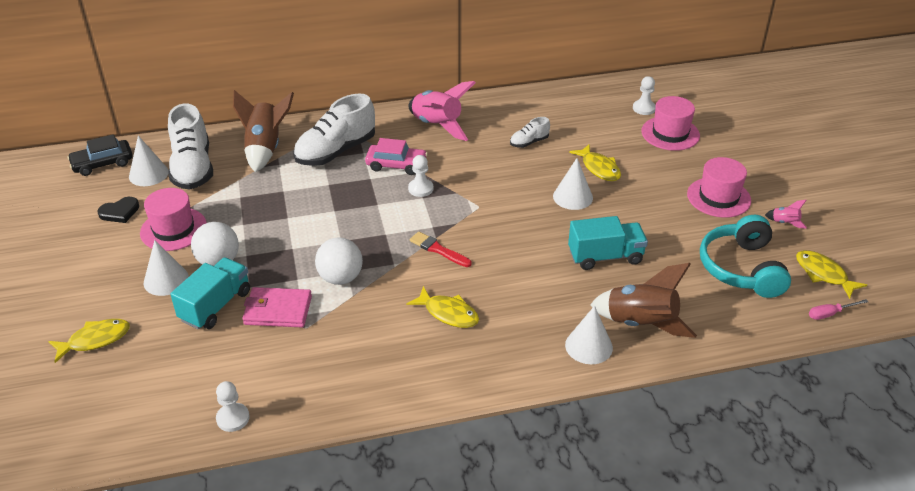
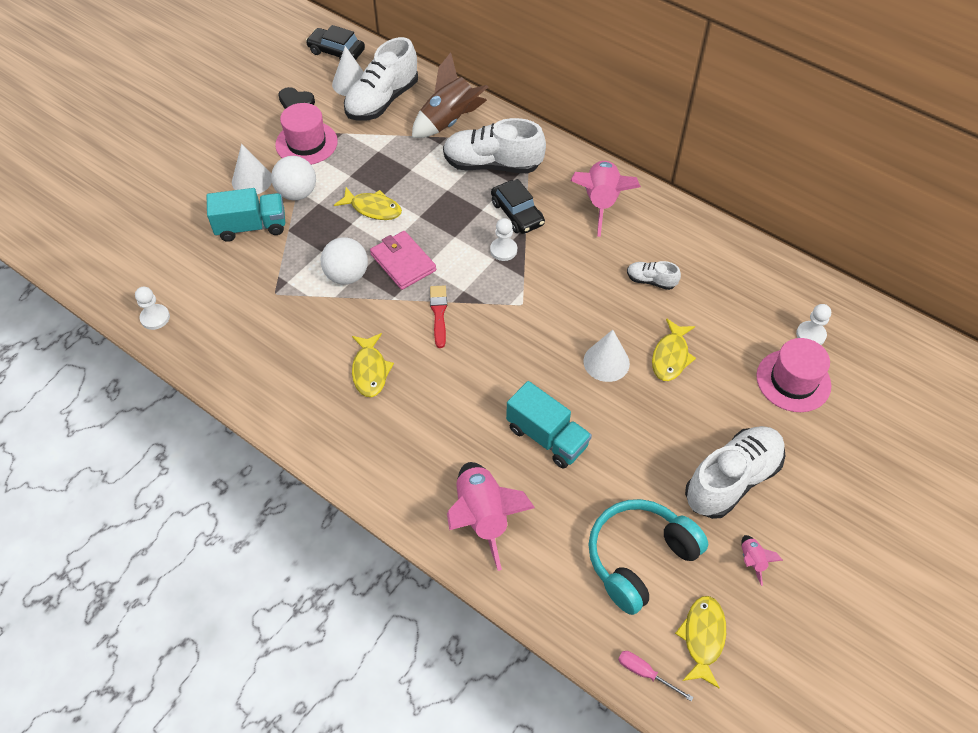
camera: 50 degrees right, 15 degrees up
(95, 340) = (164, 190): yellow fish -> yellow fish (373, 208)
(278, 310) = (278, 264): pink wallet -> pink wallet (403, 262)
(396, 165) = (517, 213): pink car -> black car
(588, 346) = (419, 493): white cone -> none
(641, 324) = (482, 516): brown rocket -> pink rocket
(718, 197) = (732, 479): pink hat -> white shoe

